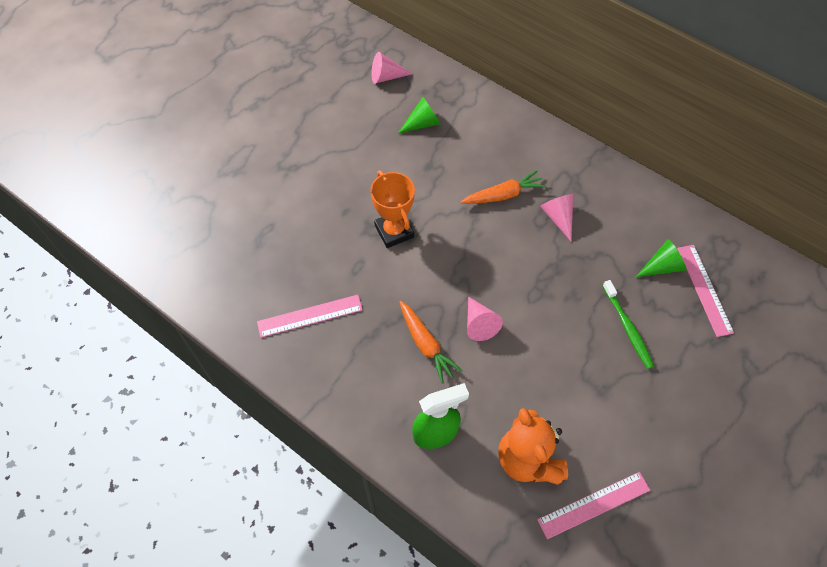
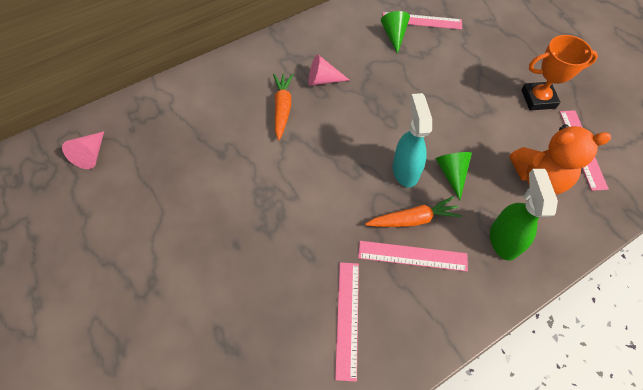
camera: 70 degrees left, 0 degrees up
(387, 353) = (412, 256): none -> pink ruler
(394, 231) = (280, 207): orange trophy -> orange trophy (538, 99)
(422, 123) = (169, 143): green cone -> green cone (451, 174)
(479, 324) = (405, 170): pink cone -> turquoise spray bottle
(628, 328) = (440, 74): green toothbrush -> none

